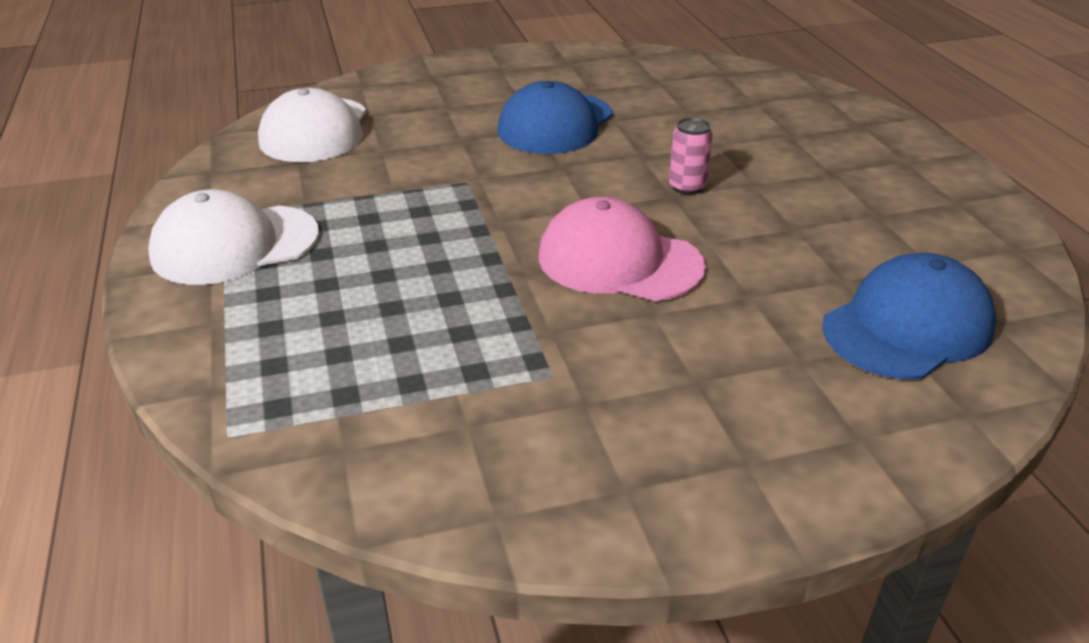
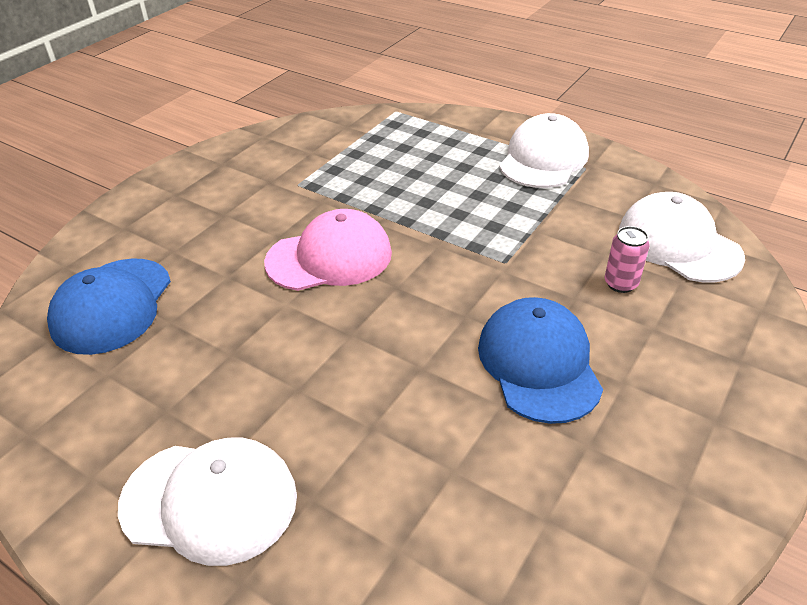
camera: 140 degrees right, 5 degrees up
(687, 187) = (347, 350): pink can -> pink can (620, 284)
(864, 158) = (210, 501): none -> white cap

